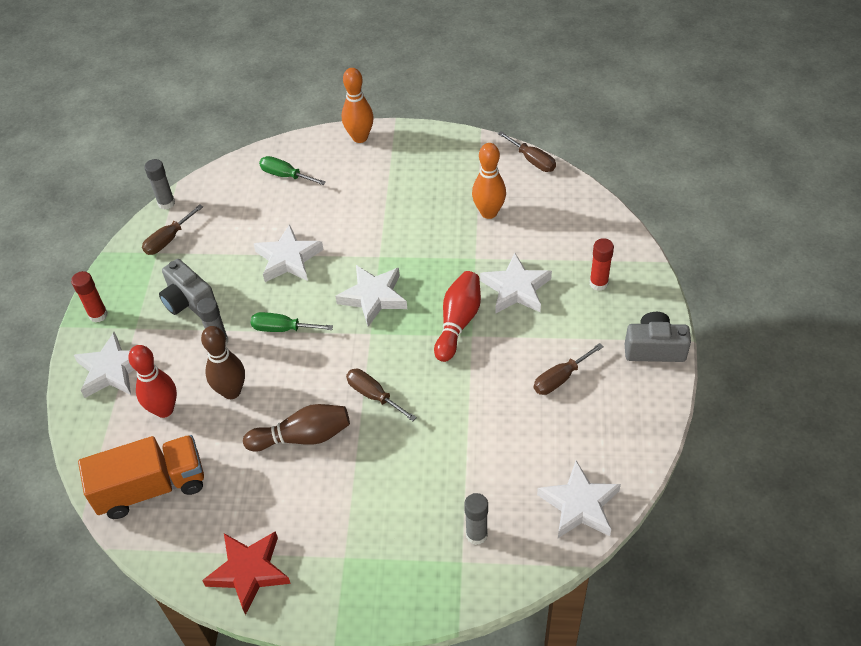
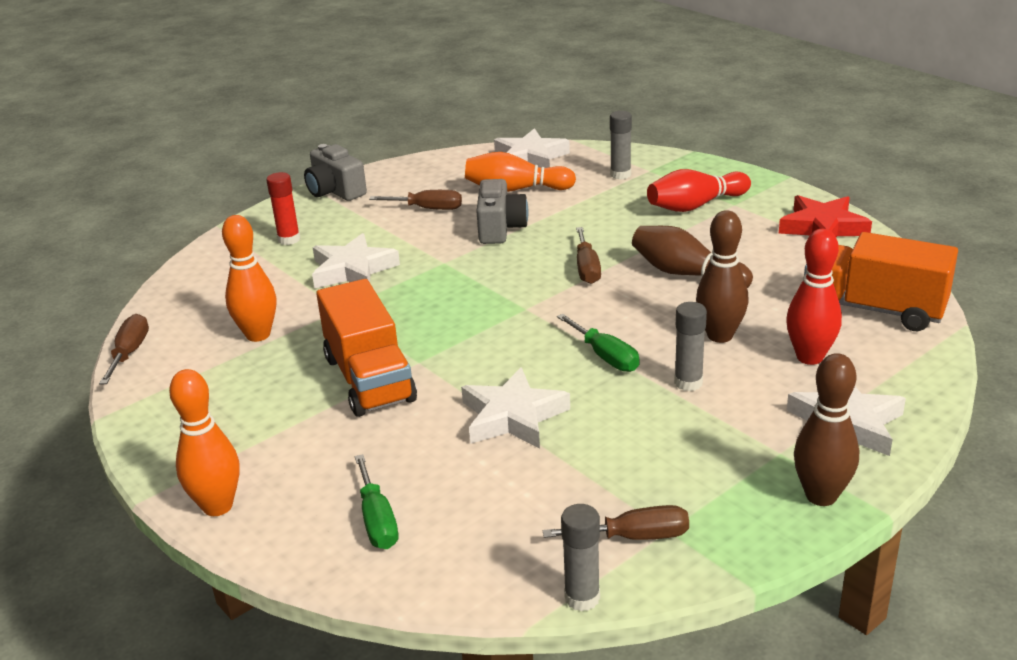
camera: 135 degrees left, 20 degrees down
(98, 315) = (821, 496): red glue stick -> brown bowling pin
(188, 301) = (683, 442): grey camera -> grey camera (500, 228)
(373, 297) = (479, 332): white star -> none
(389, 229) = (369, 379): none -> orange truck
(458, 322) = (439, 275): red bowling pin -> red bowling pin (695, 205)
(531, 449) = (515, 190): none -> orange bowling pin

